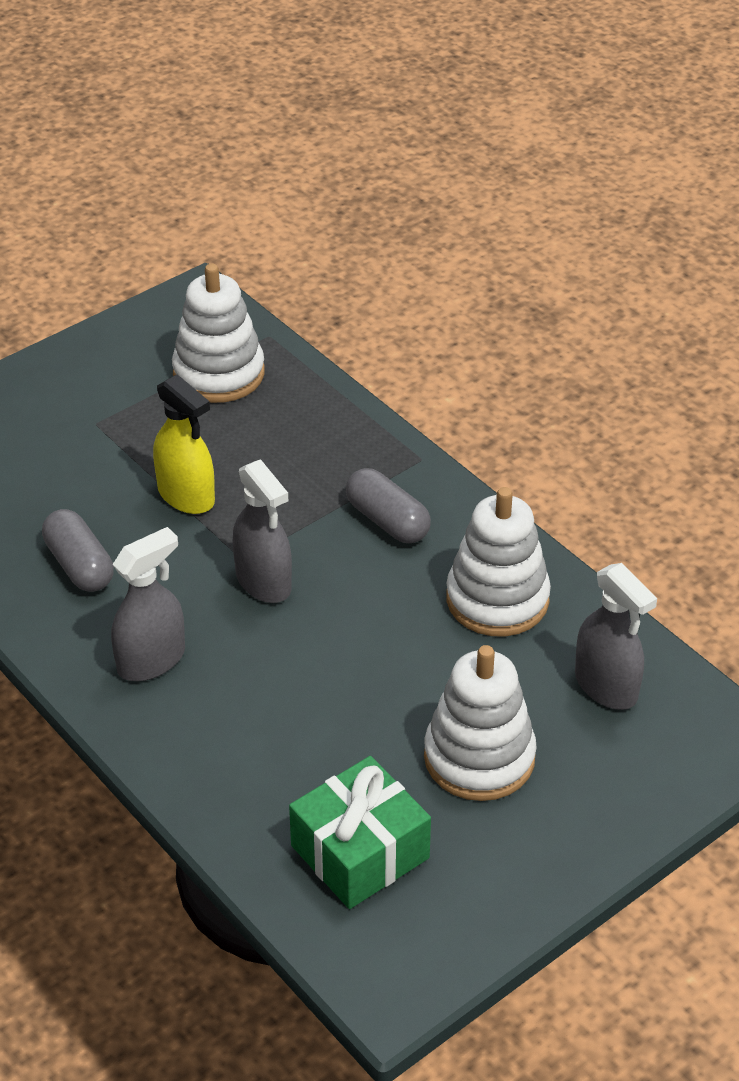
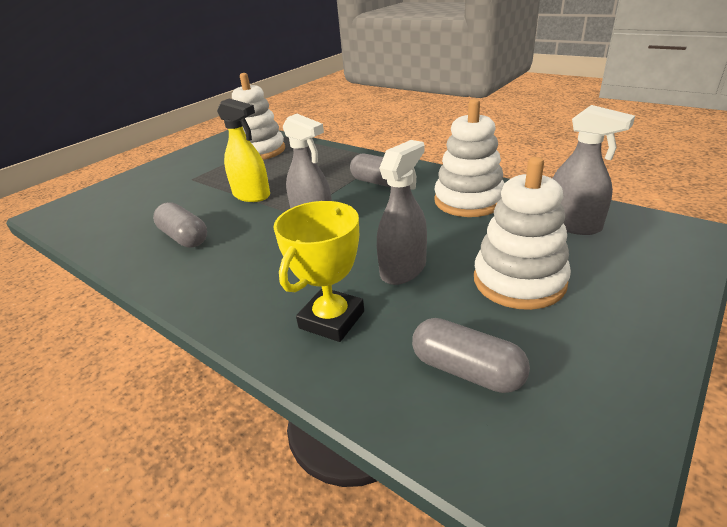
camera: 10 degrees left, 10 degrees down
(151, 660) = (243, 276): grey spray bottle -> grey spray bottle (403, 269)
(242, 755) = (332, 320): none -> yellow trophy
(360, 851) = (466, 370): green gift -> grey capsule

